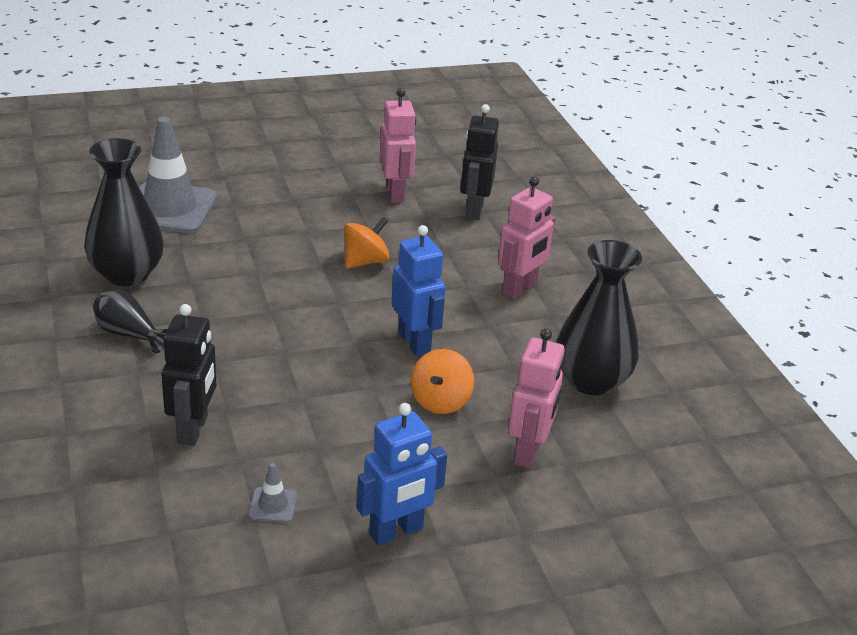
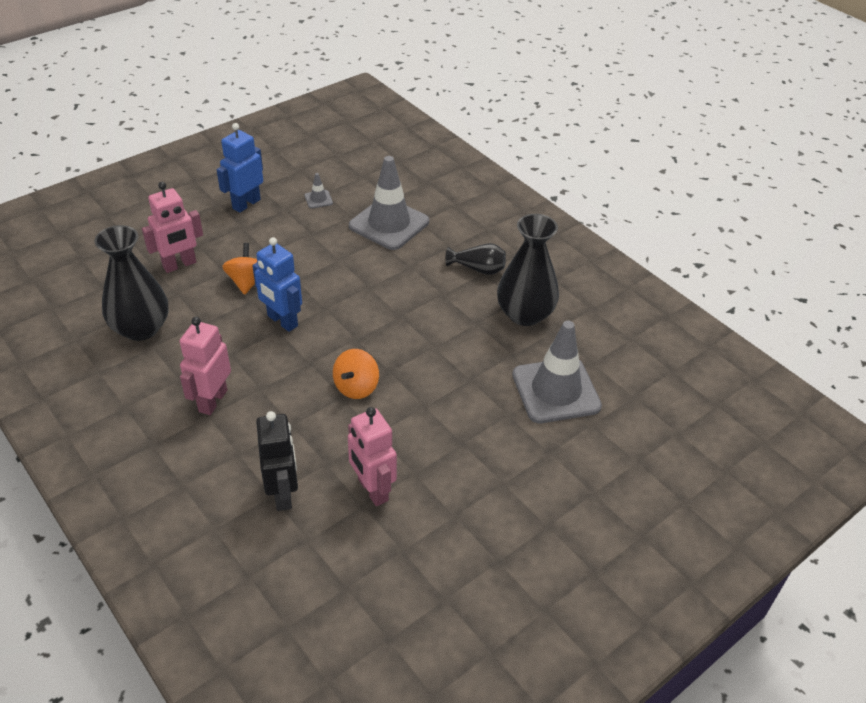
camera: 160 degrees right, 10 degrees up
(193, 429) = (389, 224): black robot -> grey traffic cone
(528, 452) = (179, 265): pink robot -> pink robot turned 120 degrees counterclockwise

